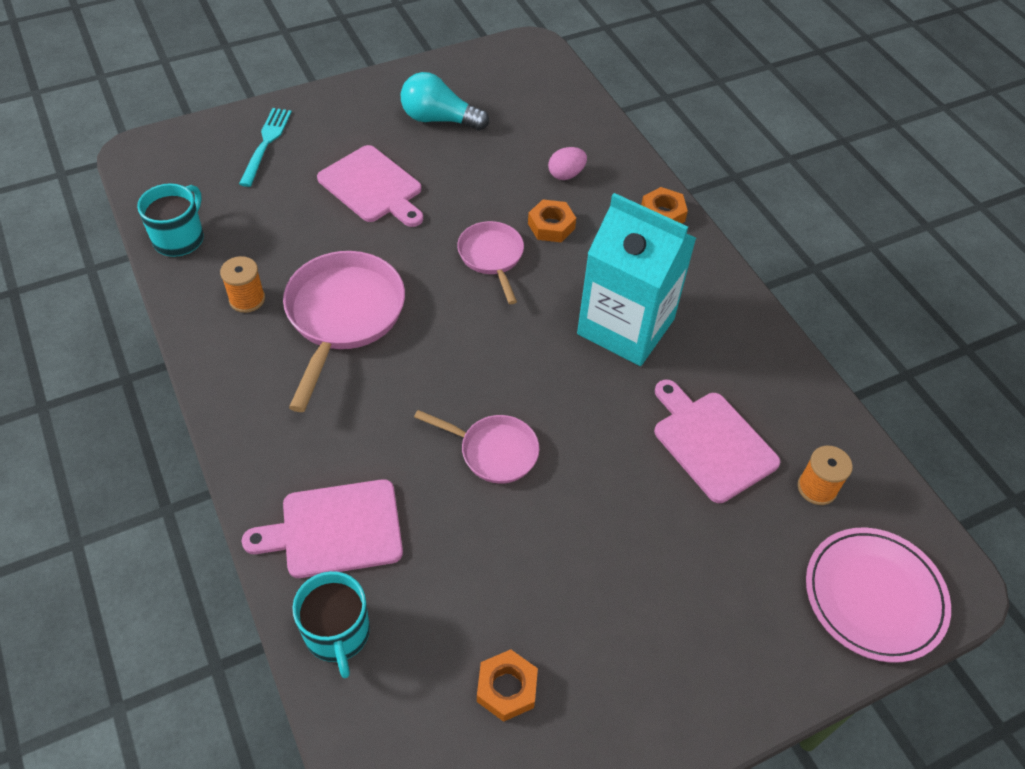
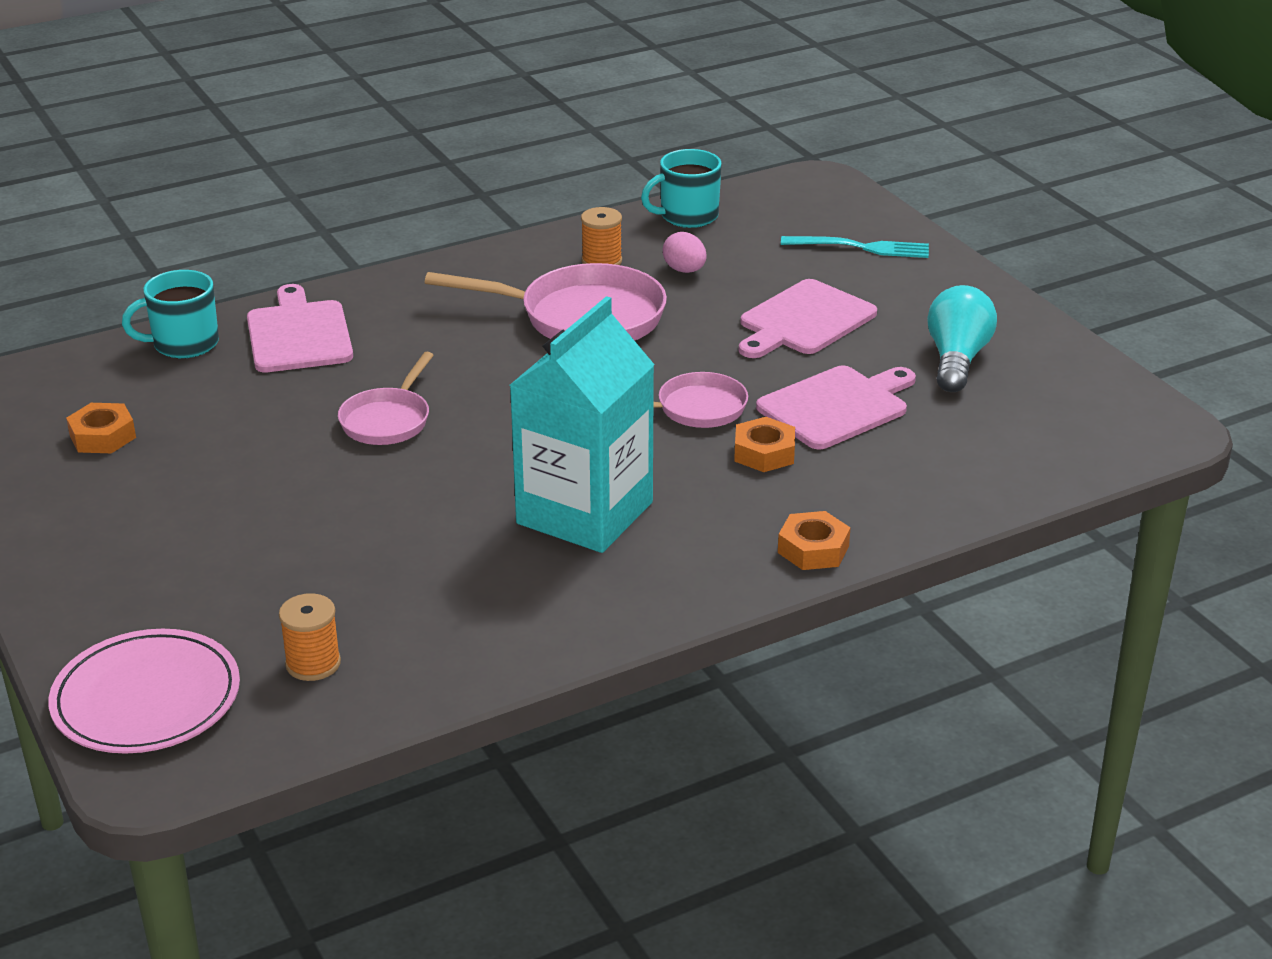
camera: 90 degrees right, 20 degrees down
(180, 238) = (687, 216): turquoise mug -> turquoise mug turned 135 degrees clockwise
(566, 174) = (874, 464): pink egg -> pink egg (684, 270)
(711, 442) = (392, 577): pink cutting board -> pink cutting board (837, 406)

